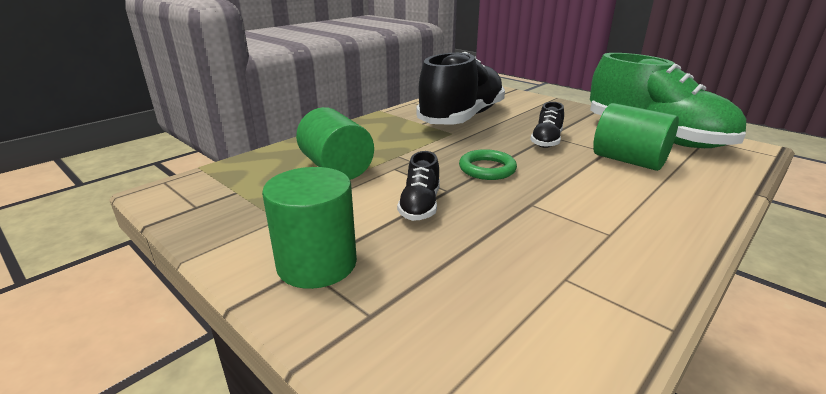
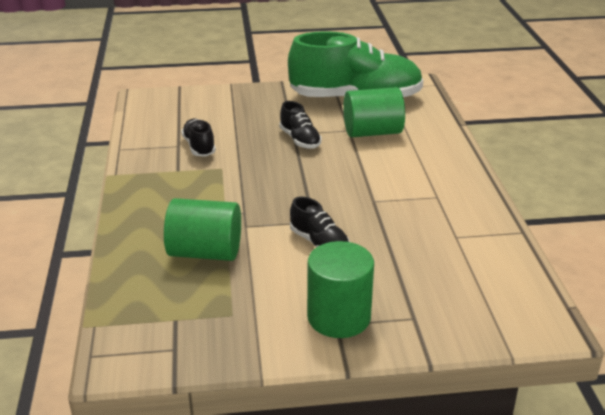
camera: 50 degrees left, 5 degrees up
(462, 118) = (199, 147): black shoe -> black shoe, size x0.44
(487, 169) = (306, 188): green ring -> none

